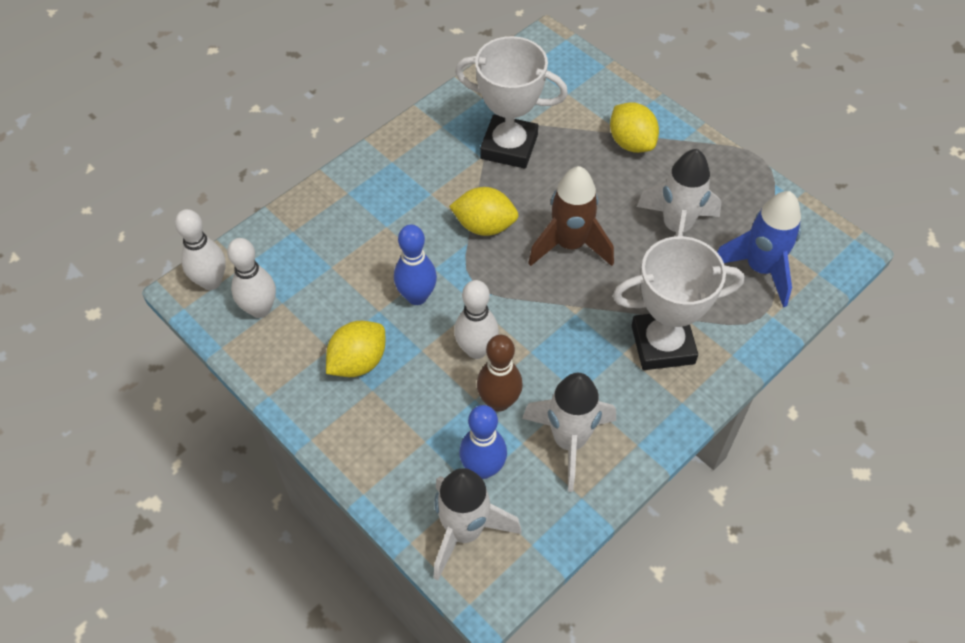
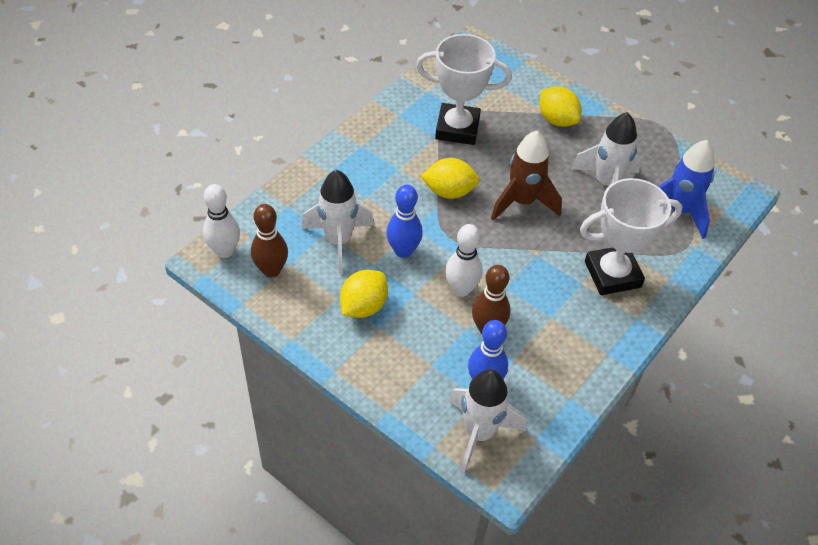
camera: 10 degrees left, 5 degrees down
(260, 309) = (271, 270): white bowling pin -> brown bowling pin
(569, 441) = (551, 355): white rocket -> white rocket (338, 241)

